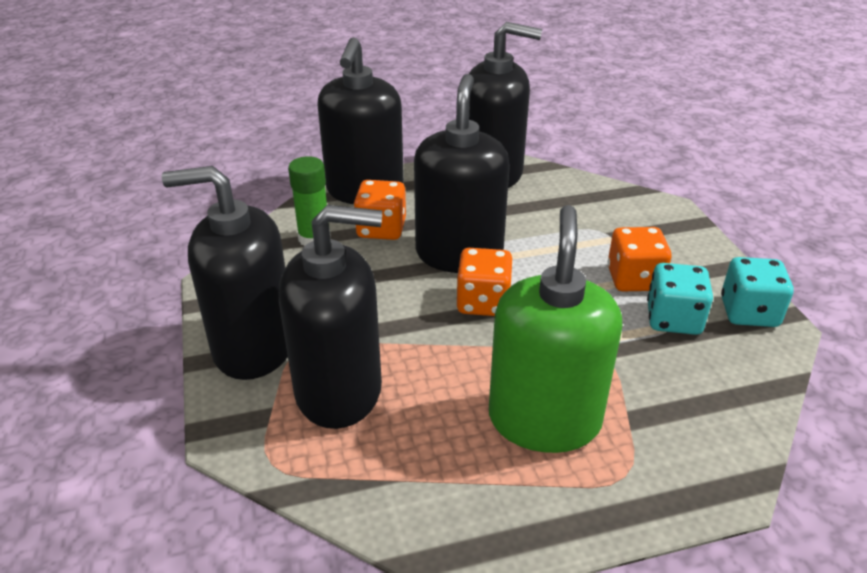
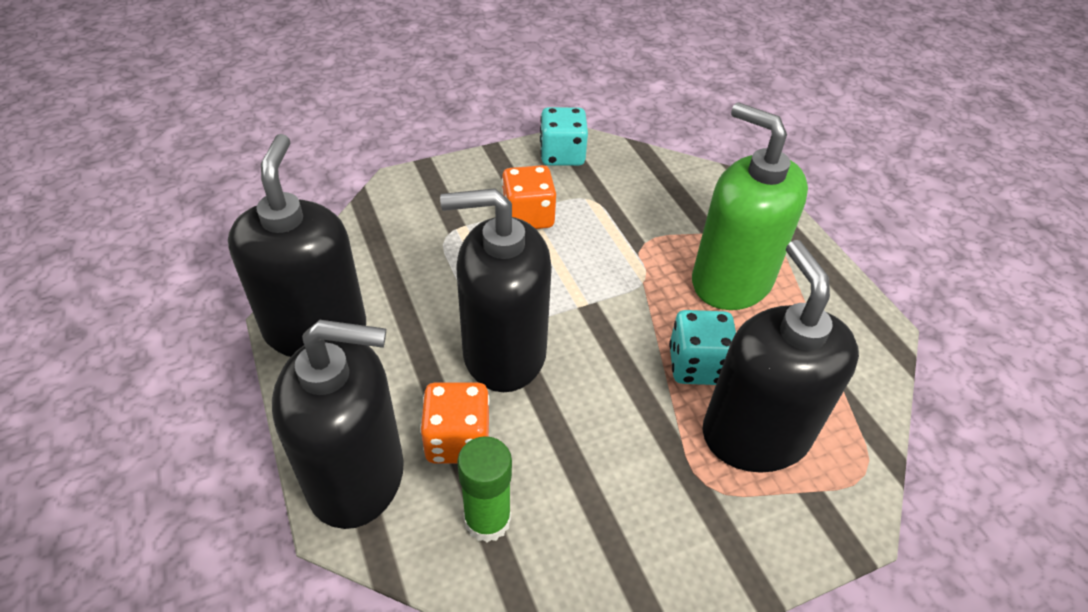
camera: 100 degrees left, 10 degrees up
(254, 347) = (720, 537): black soap dispenser -> none
(483, 302) = (588, 327): orange dice -> none
(544, 420) = (731, 281): green soap dispenser -> green soap dispenser turned 45 degrees clockwise
(673, 319) = (581, 197): turquoise dice -> turquoise dice (697, 365)

